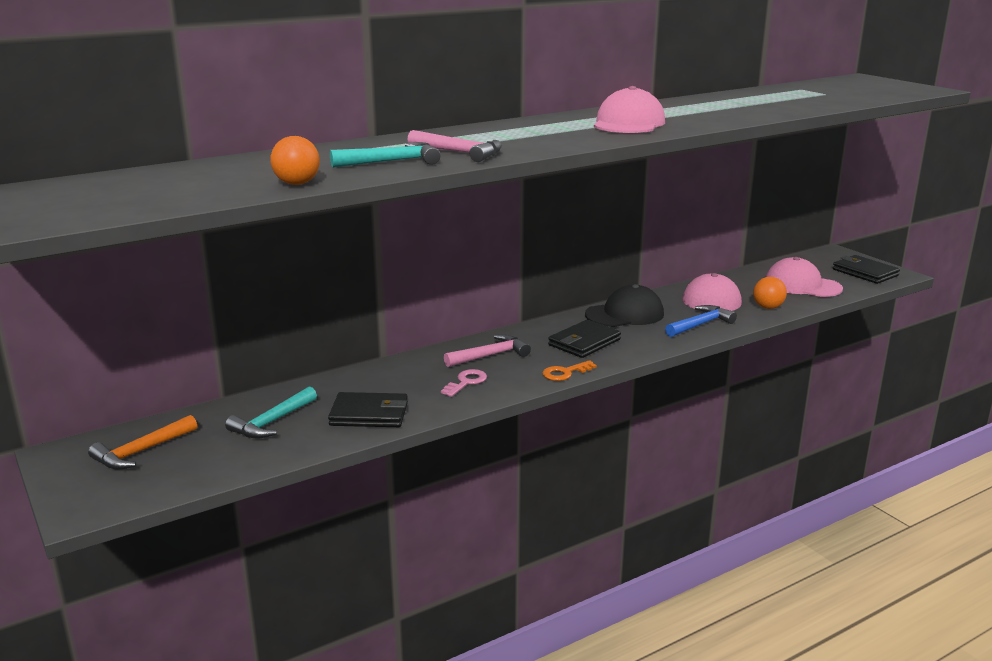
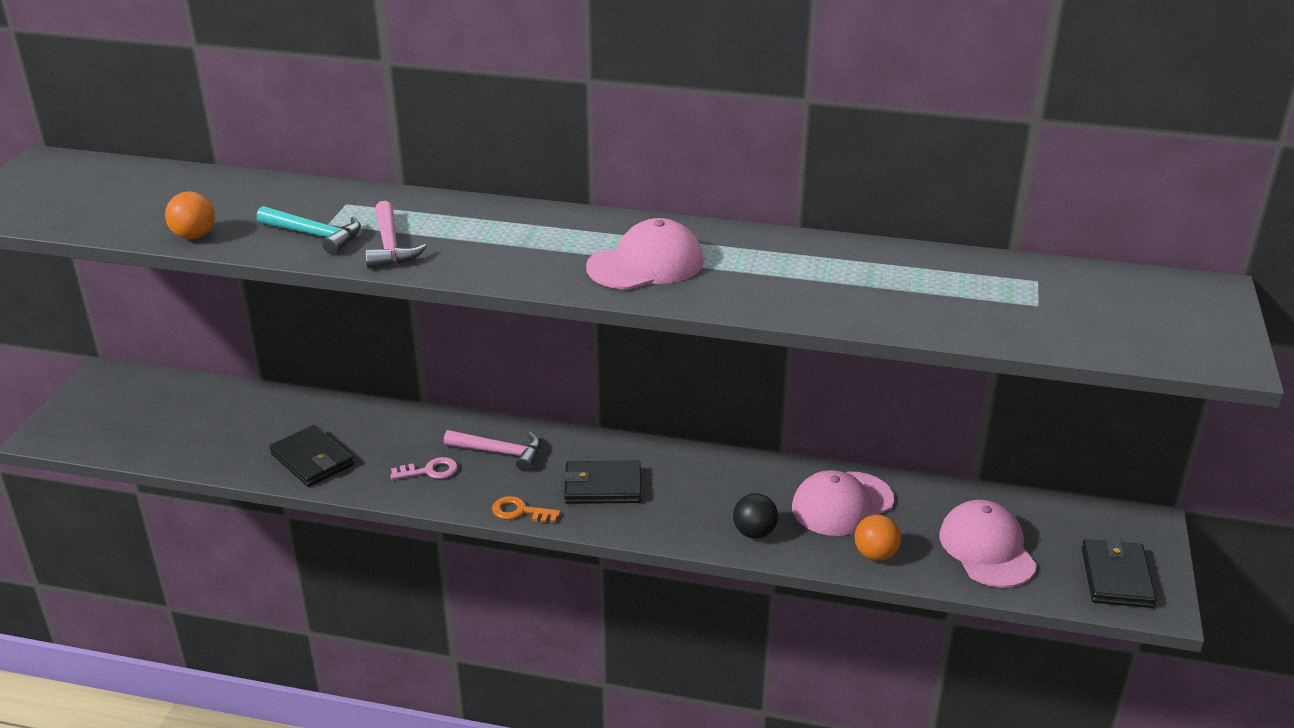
camera: 45 degrees right, 10 degrees up
(141, 452) = (141, 403): orange hammer -> none
(272, 422) = (246, 426): turquoise hammer -> none
(624, 314) = (707, 474): black cap -> none
(700, 324) = (754, 533): blue hammer -> black ball

